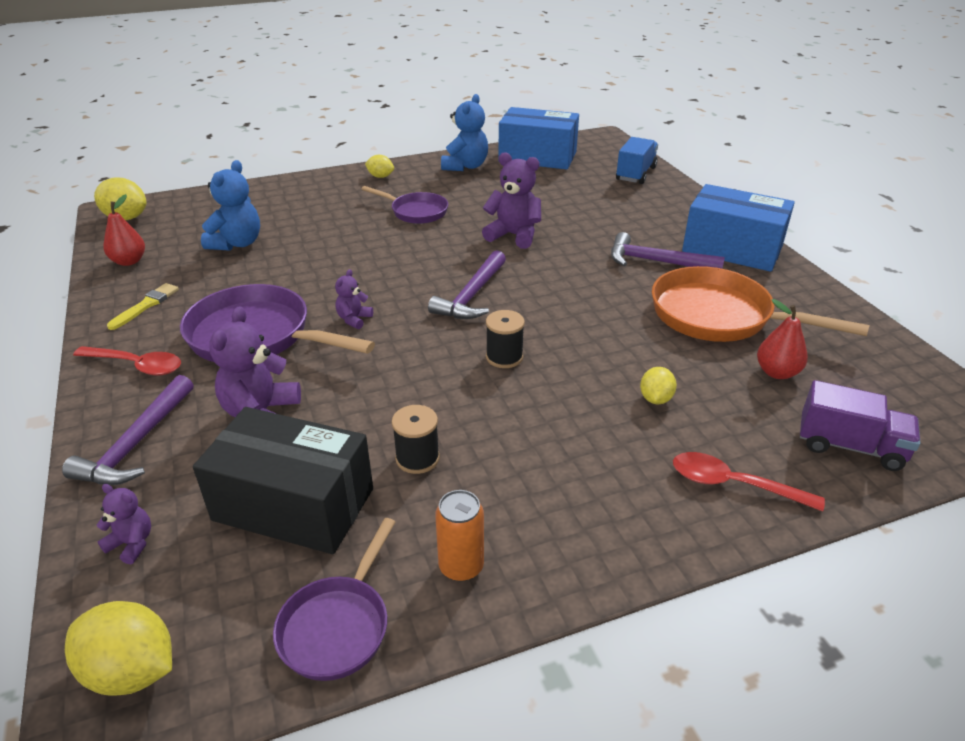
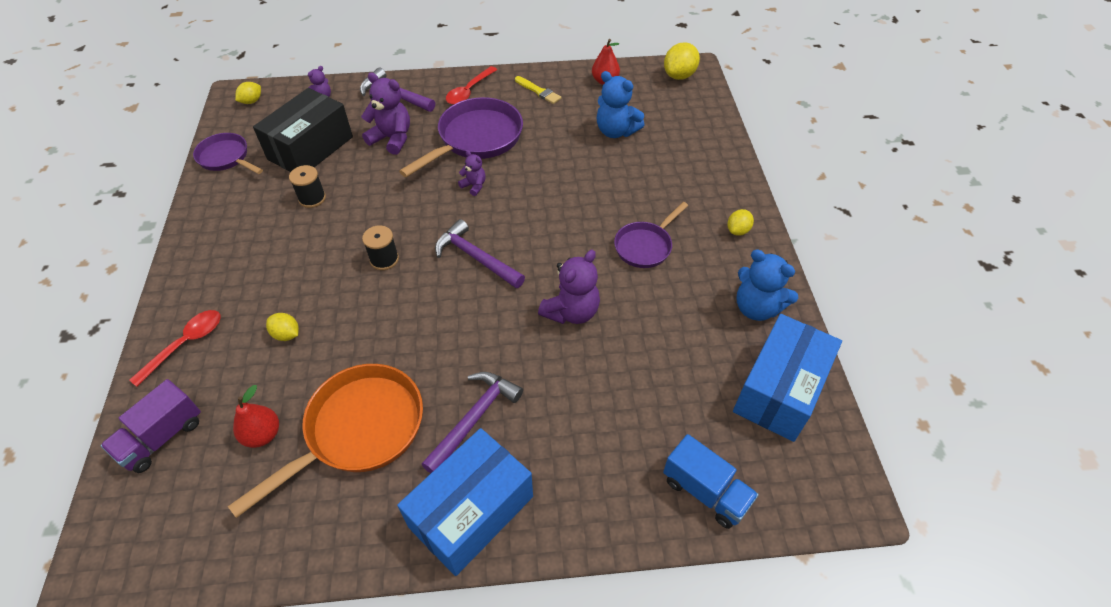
camera: 105 degrees right, 15 degrees up
(132, 671) = (251, 101): yellow lemon -> yellow lemon, size x0.59
(461, 566) = (225, 203): orange can -> none

